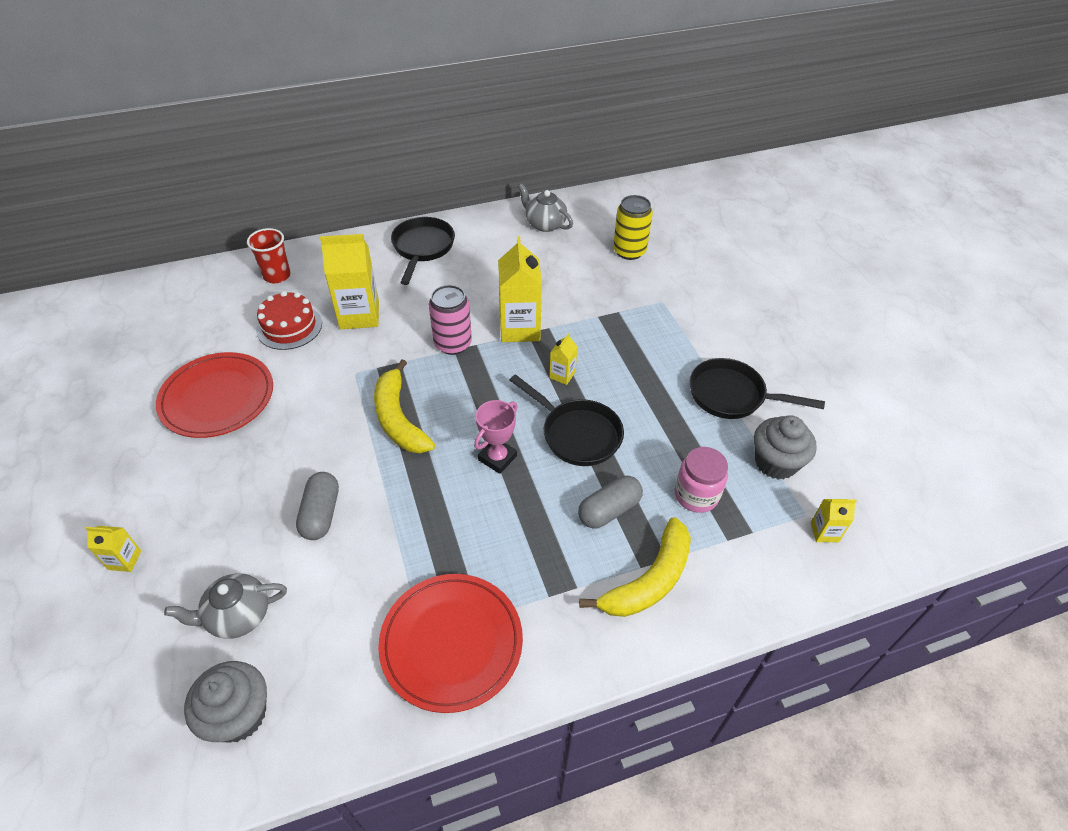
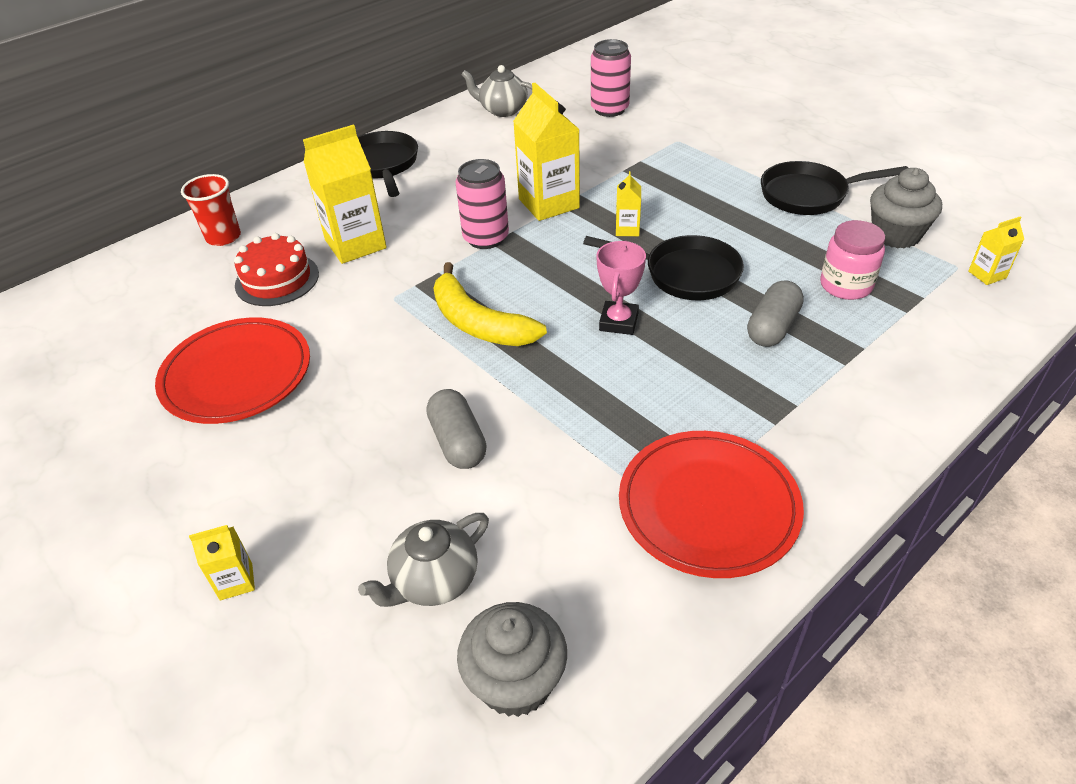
camera: 20 degrees left, 5 degrees down
(629, 251) = (609, 109): yellow can -> pink can
(649, 580) = (863, 372): yellow banana -> none

